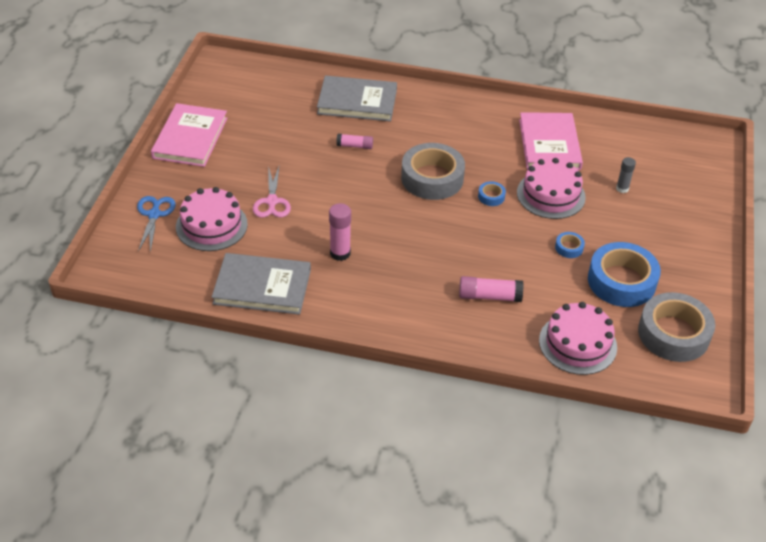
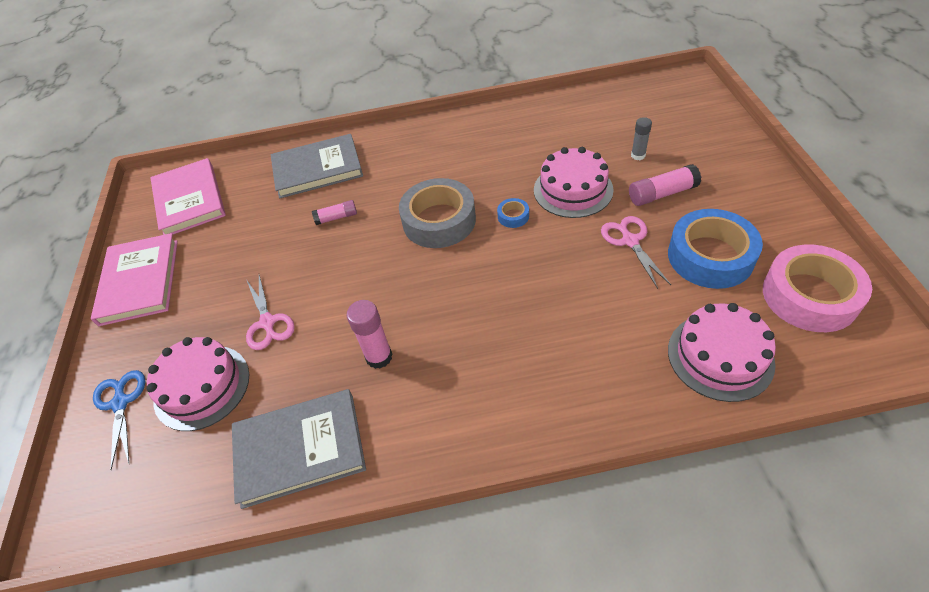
camera: 15 degrees left, 5 degrees up
(489, 296) = (583, 338): pink glue stick -> pink glue stick (662, 194)
(549, 144) = (538, 139): pink book -> pink book (189, 200)
(569, 248) = (630, 241): blue tape -> pink scissors
(673, 334) = (809, 296): grey tape -> pink tape

